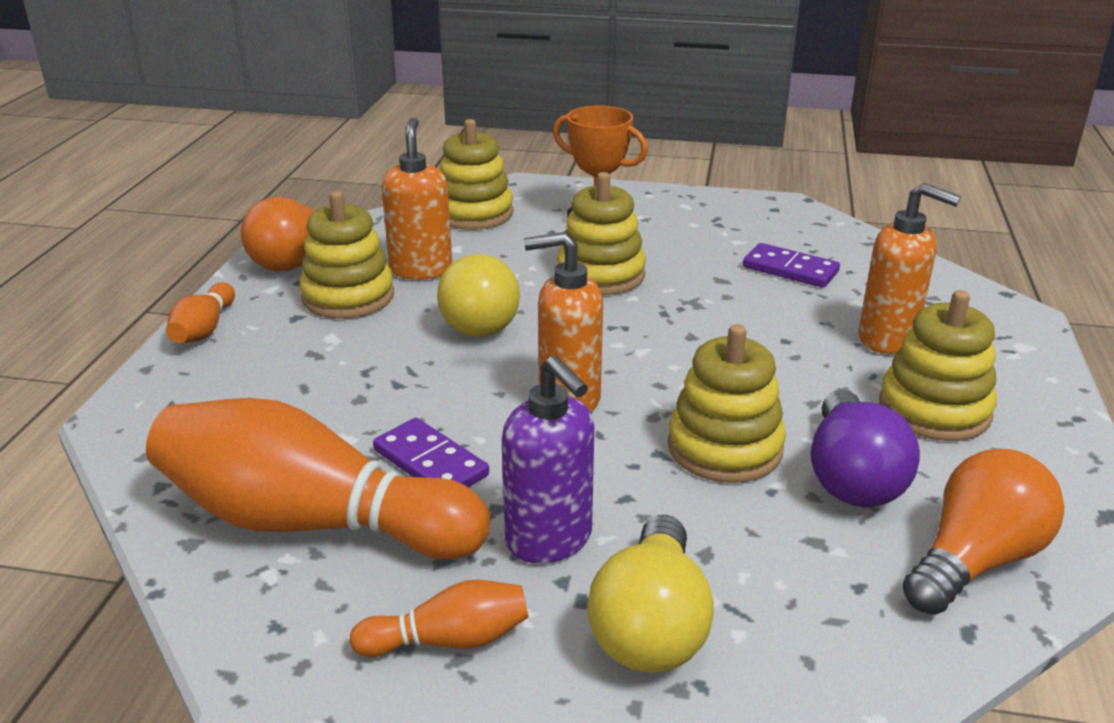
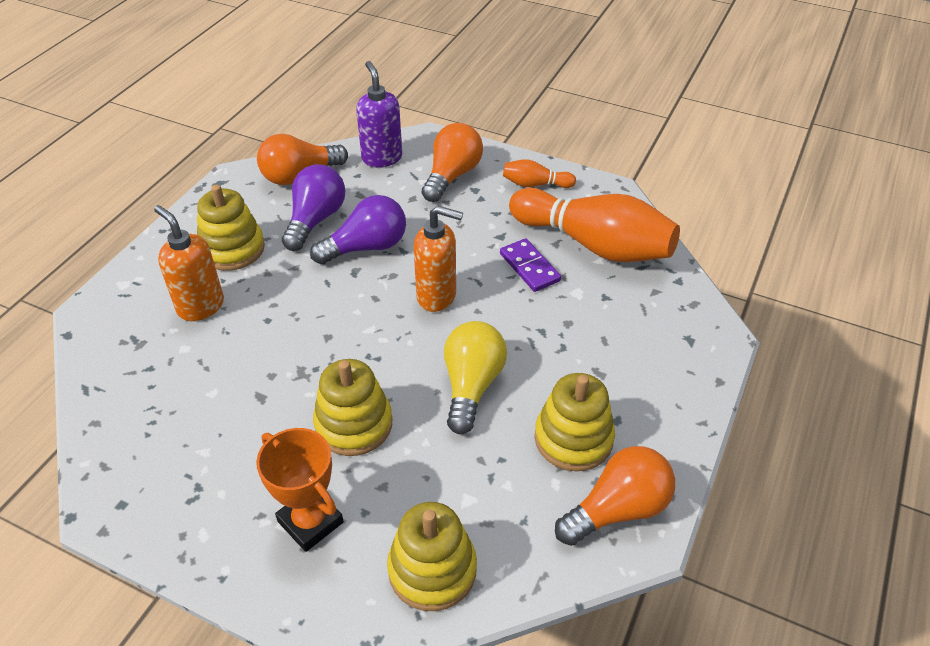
camera: 165 degrees left, 15 degrees up
(204, 329) = (687, 418): orange bowling pin -> none
(421, 269) = (506, 467): orange soap dispenser -> none
(549, 540) = (480, 216): purple soap dispenser -> purple soap dispenser (382, 158)
(651, 626) = (452, 175): yellow light bulb -> orange light bulb
(725, 448) = (366, 247): yellow stacking toy -> purple light bulb
(790, 269) = (196, 397): purple domino -> none

